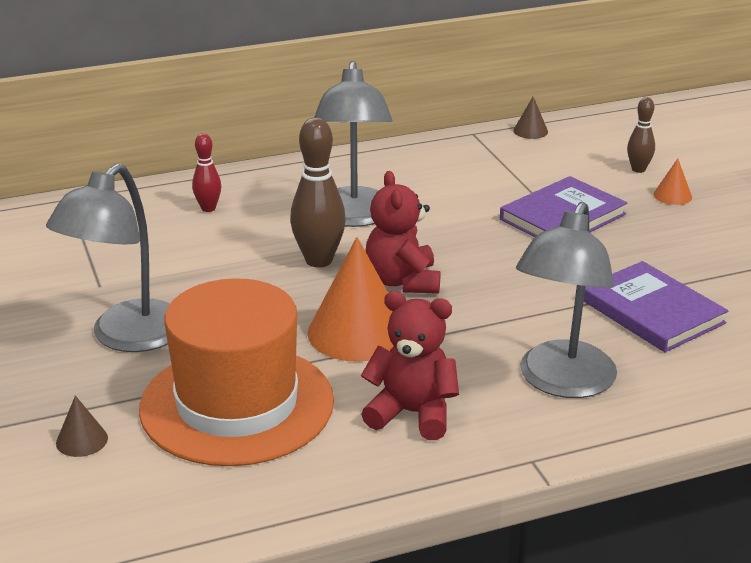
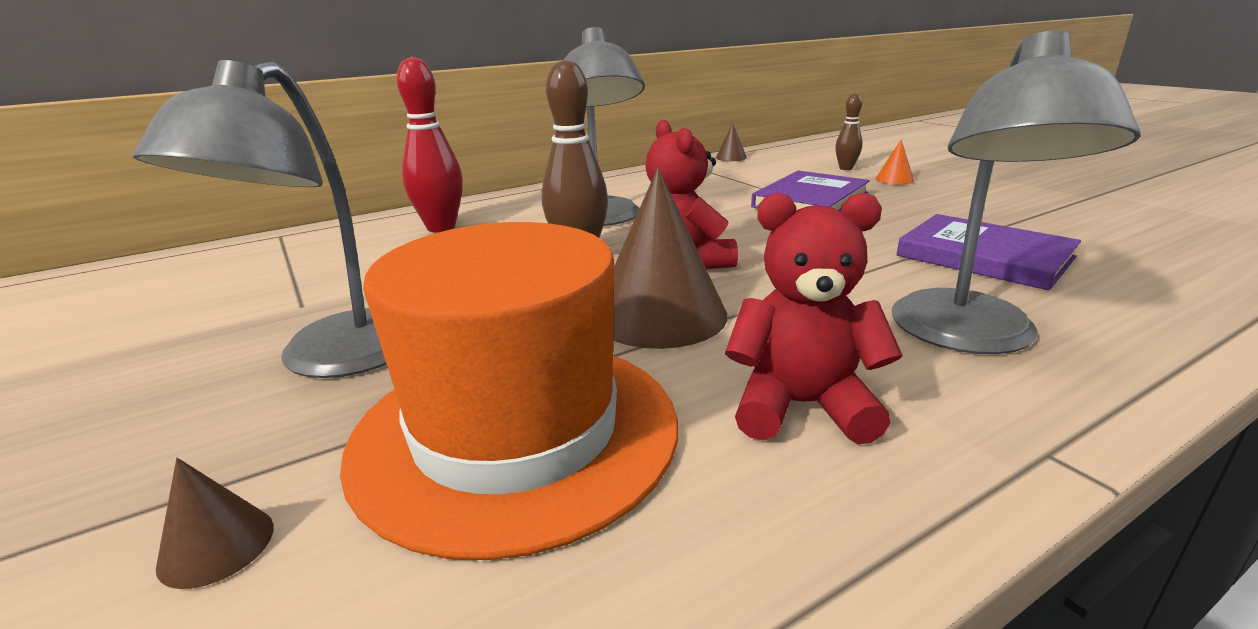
camera: 10 degrees left, 5 degrees down
(208, 208) = (441, 228): red bowling pin -> red bowling pin, size x1.76
(357, 332) = (659, 315): orange cone -> brown cone

